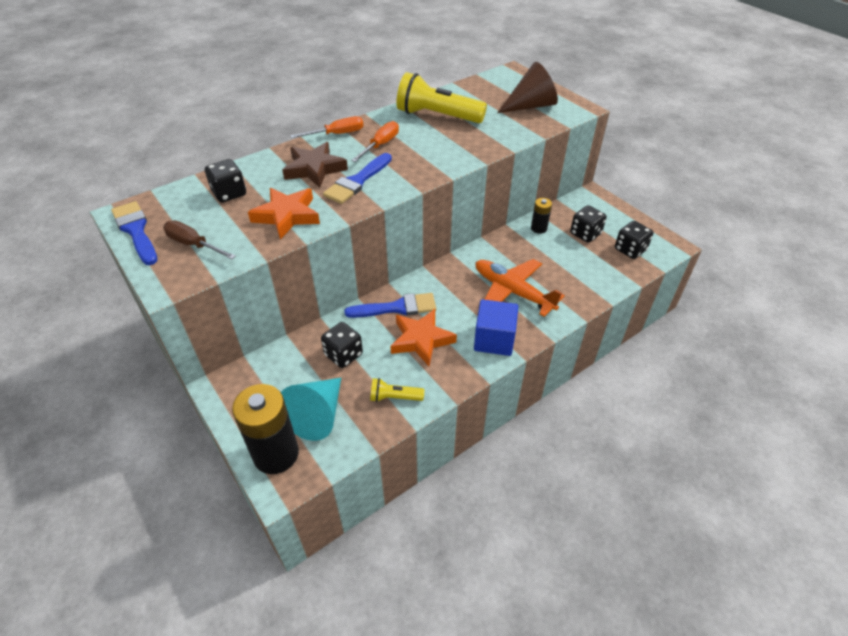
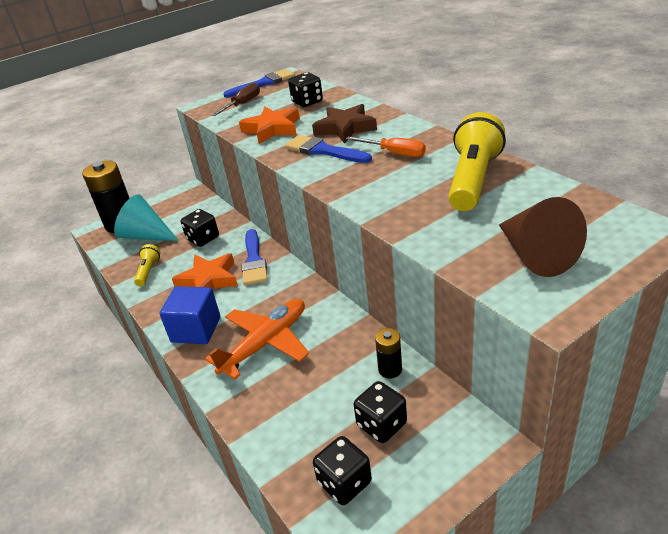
camera: 95 degrees right, 10 degrees down
(337, 134) = (412, 128): orange screwdriver -> none

